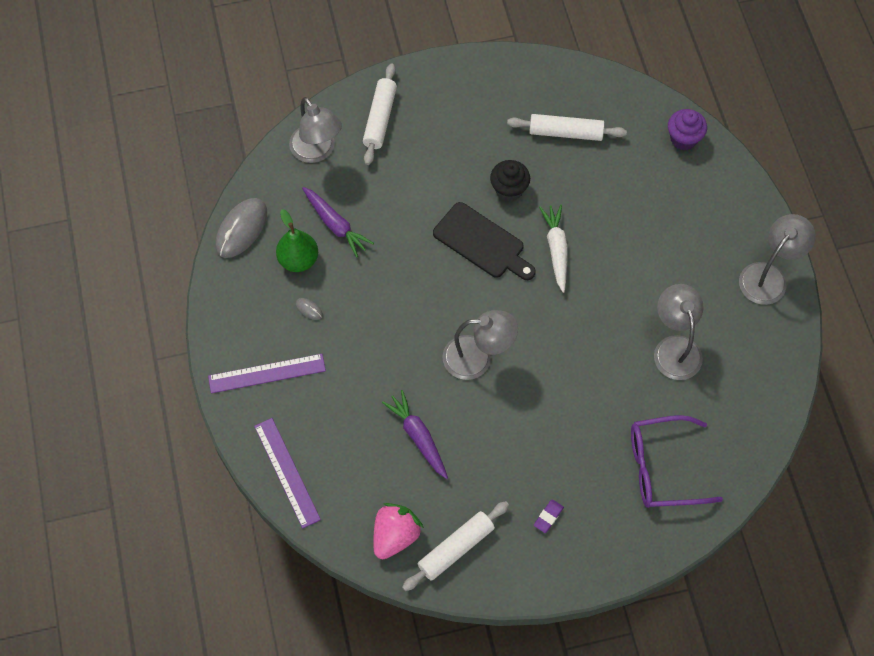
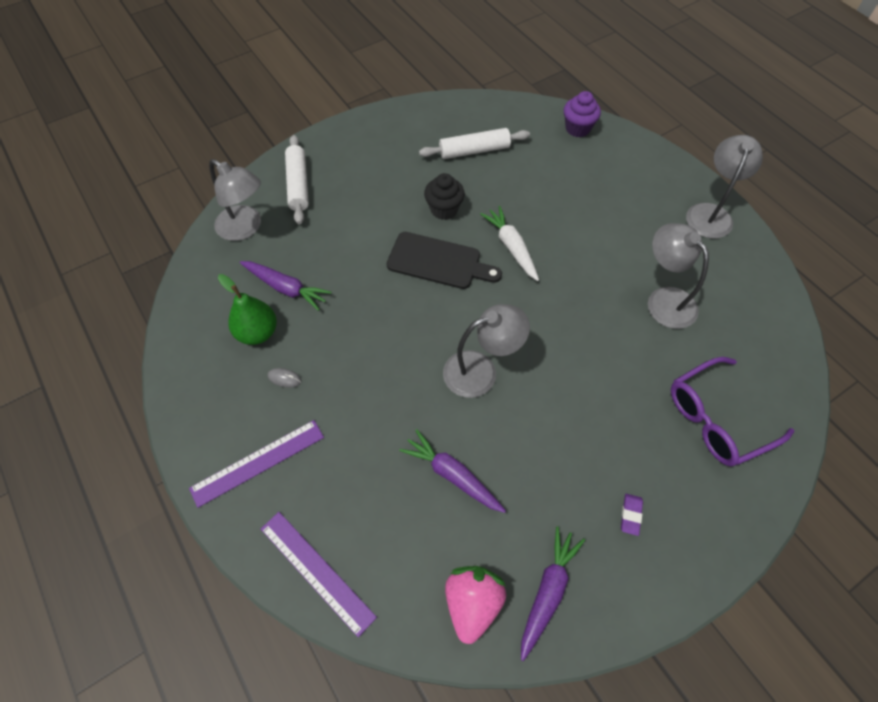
camera: 20 degrees left, 5 degrees down
(241, 229) = (187, 321): grey mouse -> none
(456, 548) = (548, 592): white rolling pin -> purple carrot

